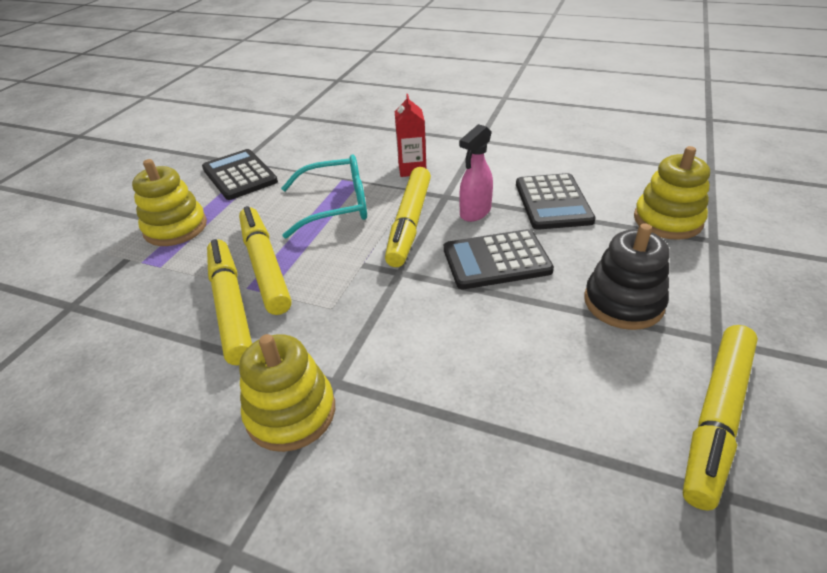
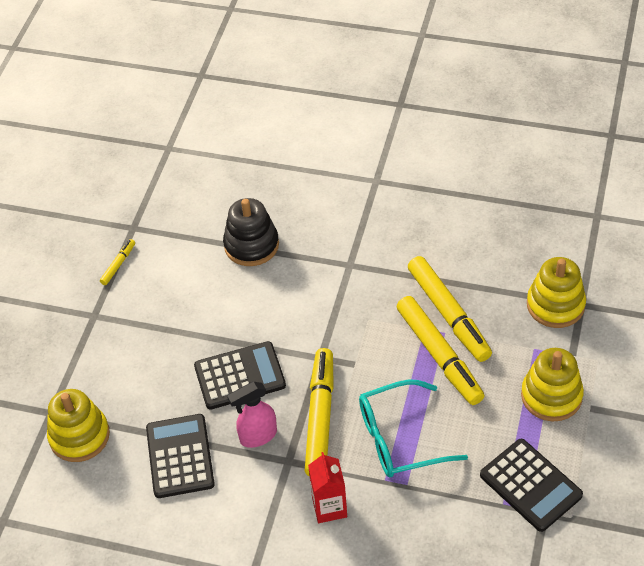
camera: 175 degrees right, 10 degrees up
(291, 412) = (371, 244): yellow stacking toy -> yellow stacking toy (555, 305)
(475, 212) = (257, 436): pink spray bottle -> pink spray bottle turned 150 degrees counterclockwise
(623, 302) = (147, 341): black stacking toy -> black stacking toy (251, 245)
(716, 417) = (118, 265): yellow marker -> yellow marker, size x0.45

